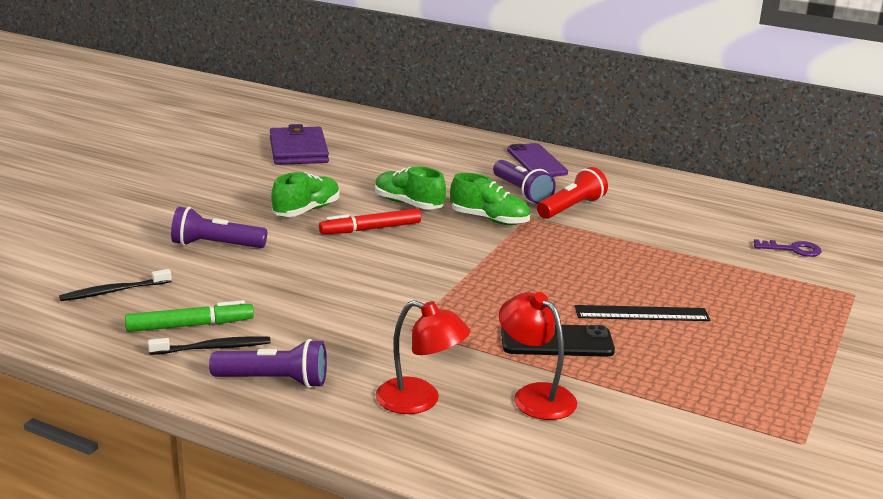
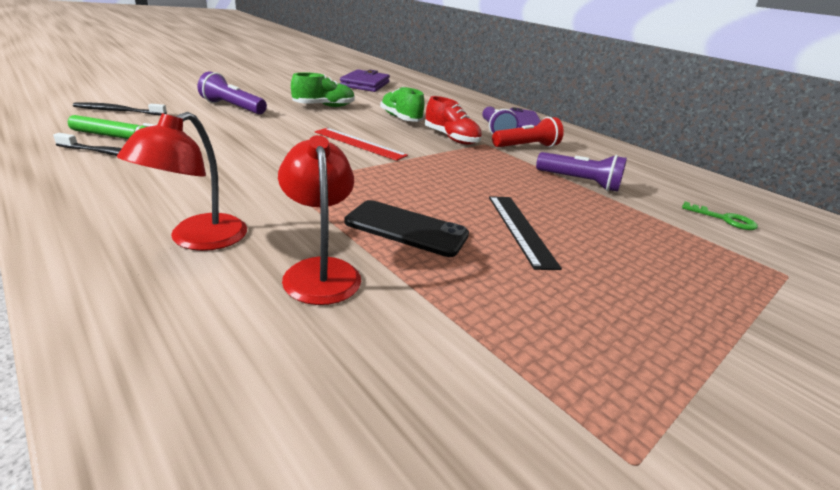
camera: 20 degrees right, 5 degrees up
(274, 381) = (107, 187): purple flashlight -> purple flashlight (579, 182)
(371, 229) = (353, 123): red marker -> none
(412, 258) = (359, 144): none -> red ruler
(419, 401) = (198, 240): red lamp -> red lamp turned 60 degrees clockwise
(489, 219) = (451, 138): green shoe -> red shoe
(641, 313) = (520, 229): black ruler -> black ruler turned 60 degrees clockwise
(793, 249) = (724, 219): purple key -> green key

